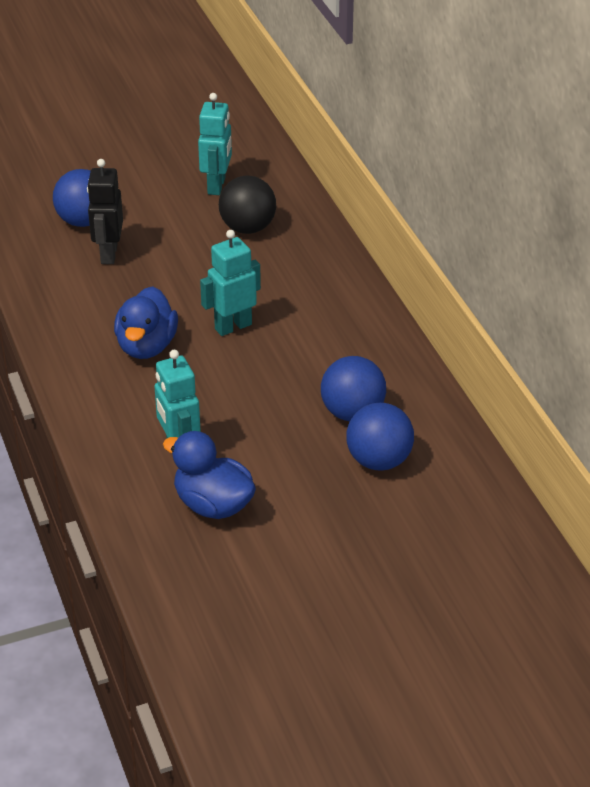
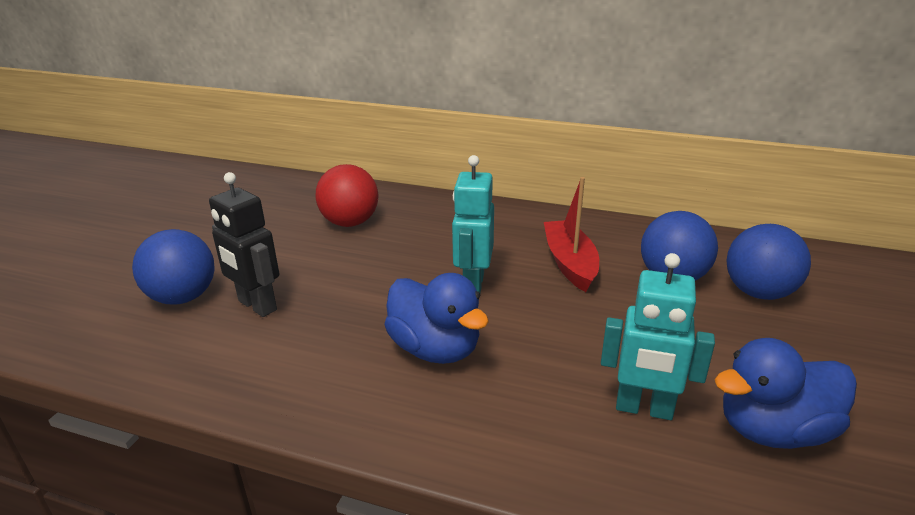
camera: 50 degrees left, 10 degrees down
(217, 186) = (273, 213): turquoise robot -> none
(247, 228) = (350, 223): black ball -> red ball
(315, 357) = (570, 263): none -> red boat

